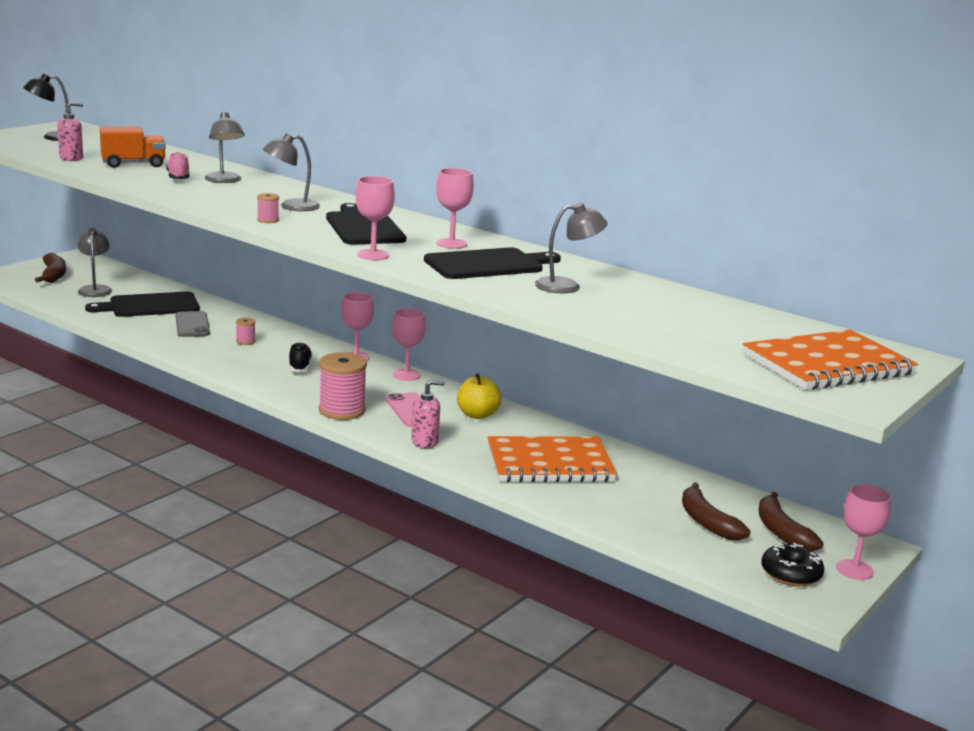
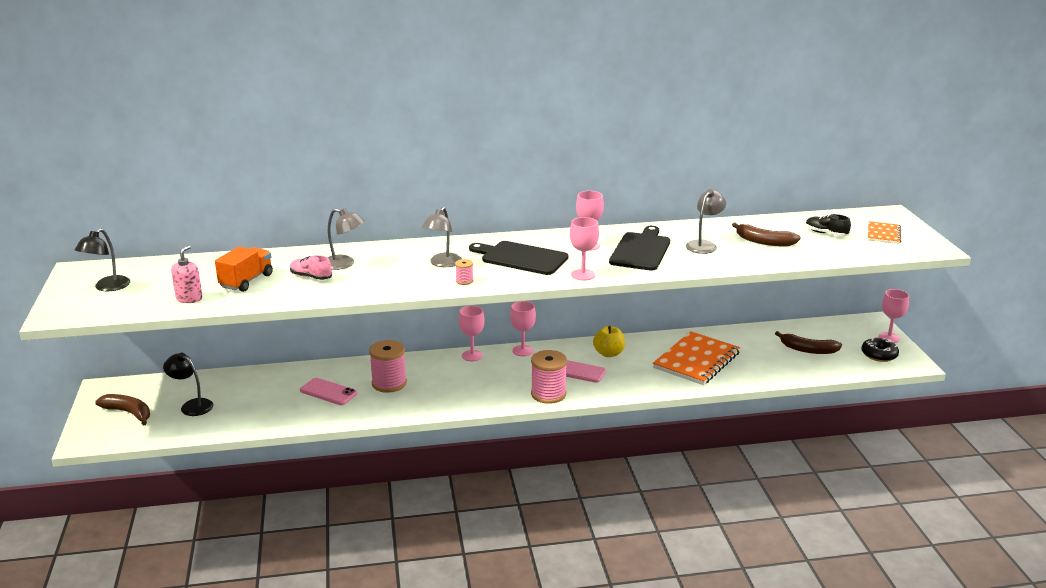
camera: 45 degrees left, 5 degrees up
(95, 289) = (192, 405): grey lamp -> black lamp
(150, 306) = (264, 395): black cutting board -> none
(192, 325) = (328, 392): grey phone -> pink phone
(245, 341) = (389, 383): pink spool -> pink spool, size x2.16
(299, 366) = (459, 380): black shoe -> black shoe (826, 233)
(425, 442) = (626, 386): pink soap dispenser -> none
(781, 532) = (836, 336): brown banana -> brown banana (764, 242)
(828, 365) = (883, 234): orange notebook -> orange notebook, size x0.53

